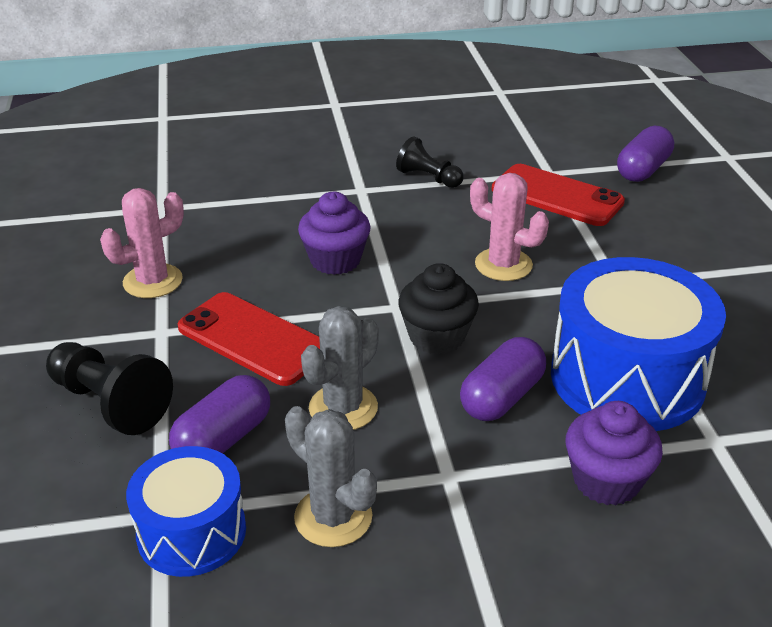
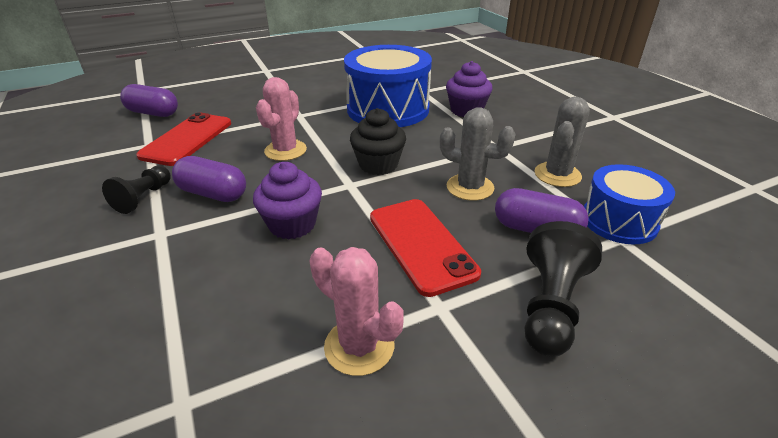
camera: 105 degrees left, 0 degrees up
(253, 339) = (421, 244): red phone -> red phone turned 45 degrees counterclockwise
(502, 397) = (424, 139): purple capsule -> purple capsule (213, 194)

